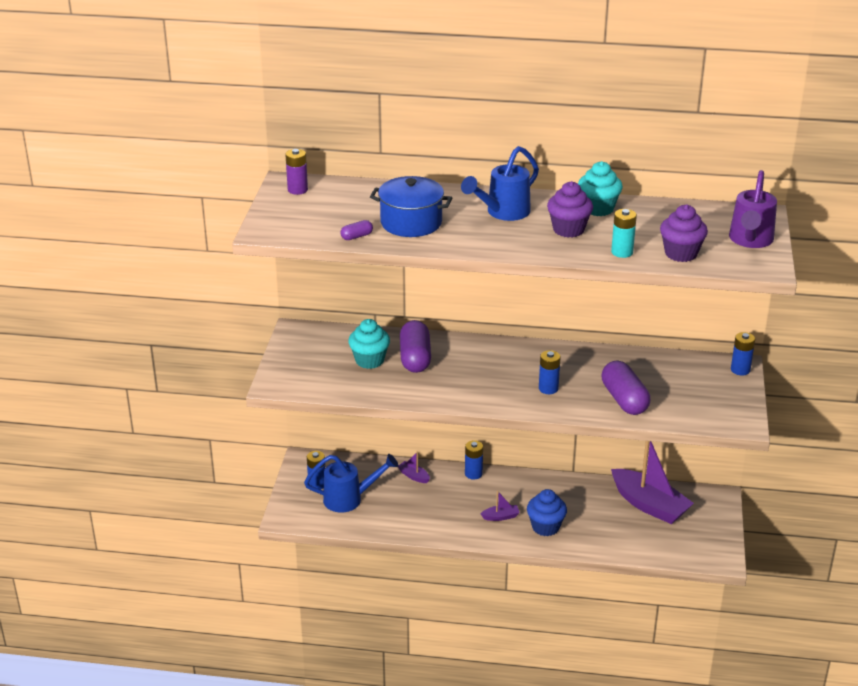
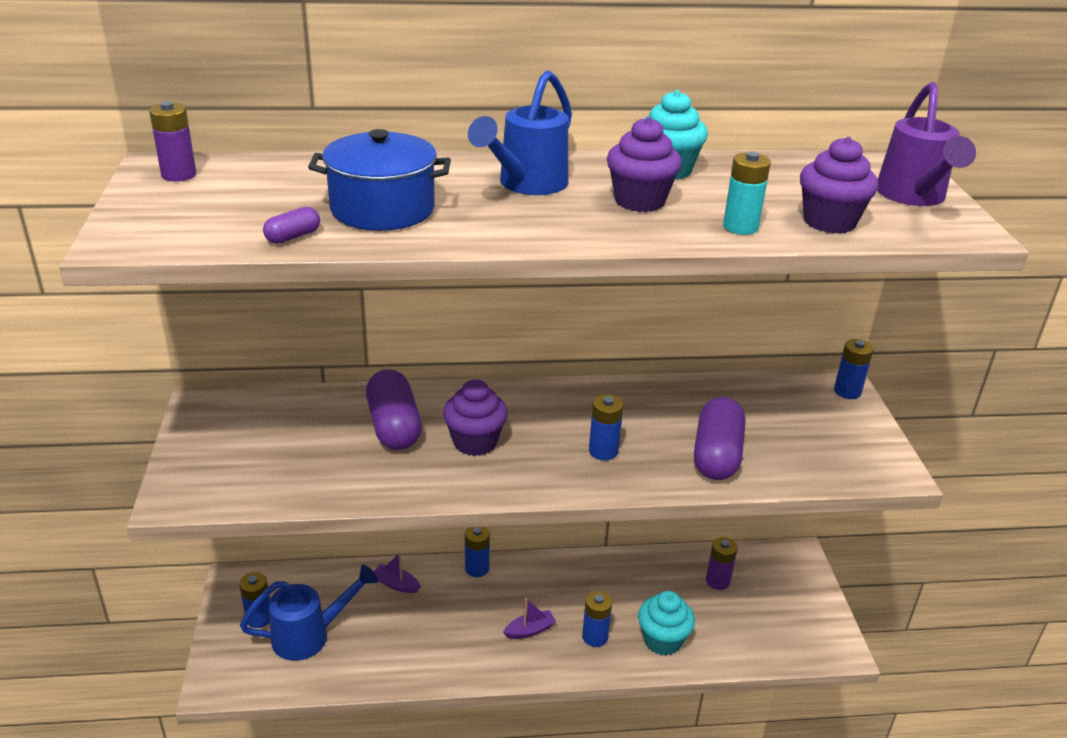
camera: 15 degrees left, 0 degrees up
(369, 360) = (325, 438): turquoise cupcake -> turquoise cupcake (662, 640)
(465, 373) = (475, 442): none -> purple cupcake
(545, 527) = (595, 637): blue cupcake -> blue battery
(624, 400) = (716, 455): purple capsule -> purple capsule turned 45 degrees clockwise
(649, 505) = (717, 581): purple boat -> purple battery

